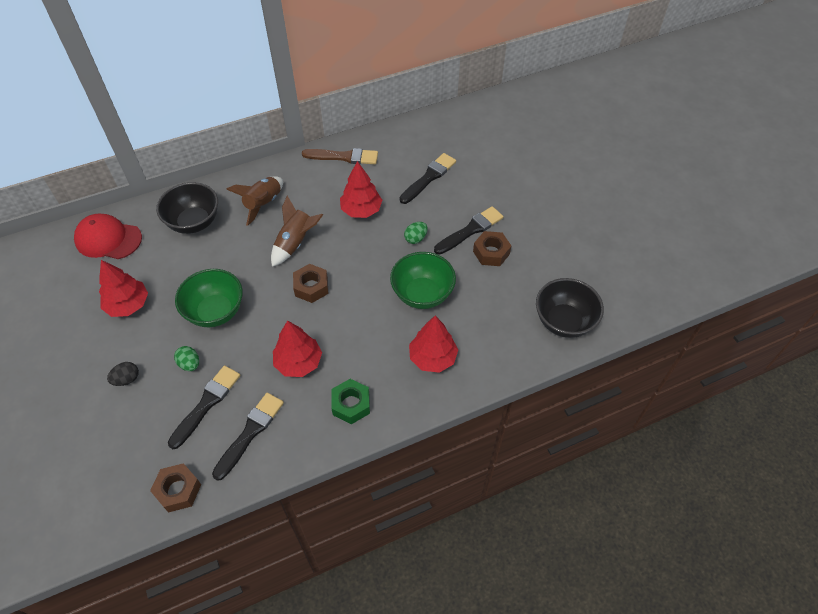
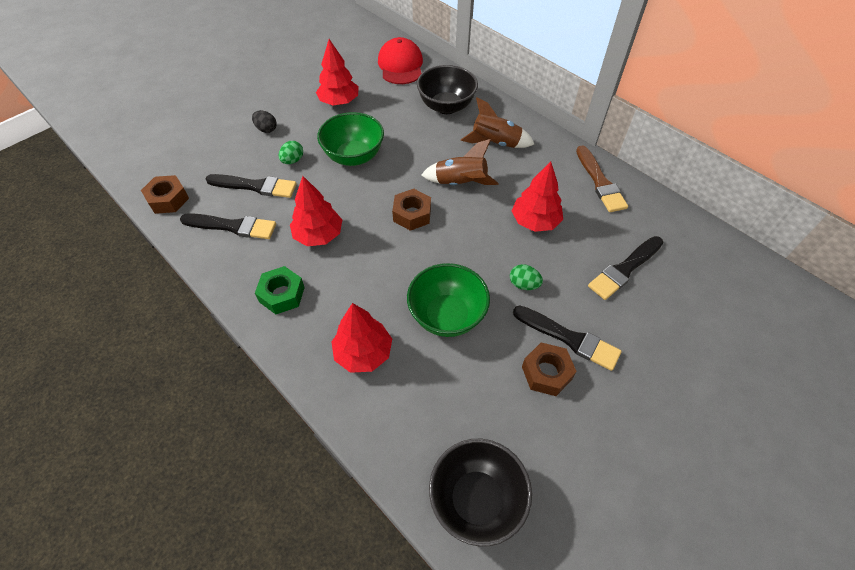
camera: 70 degrees right, 0 degrees up
(429, 178) = (624, 269): black brush -> black brush turned 120 degrees clockwise

